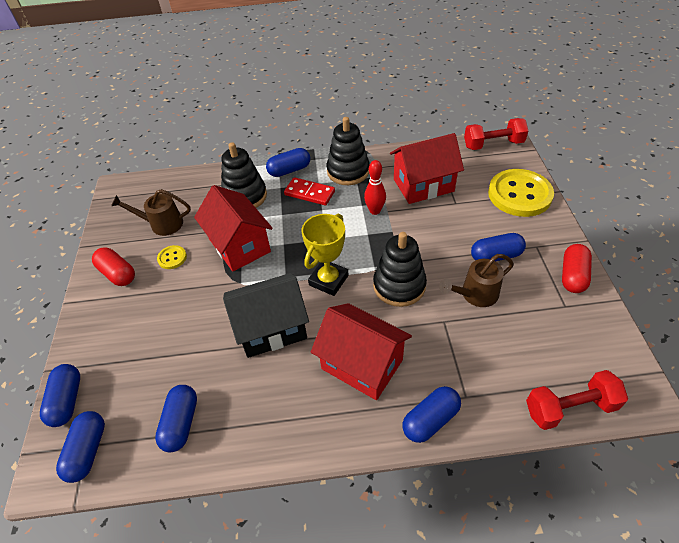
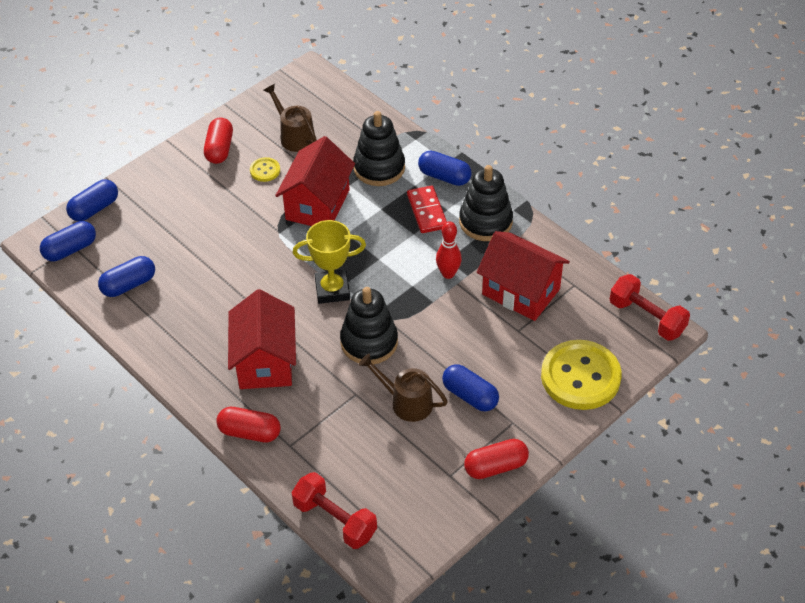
camera: 50 degrees right, 0 degrees up
(271, 328) = (251, 283): black house -> none
(430, 420) = (249, 432): blue capsule -> red capsule

